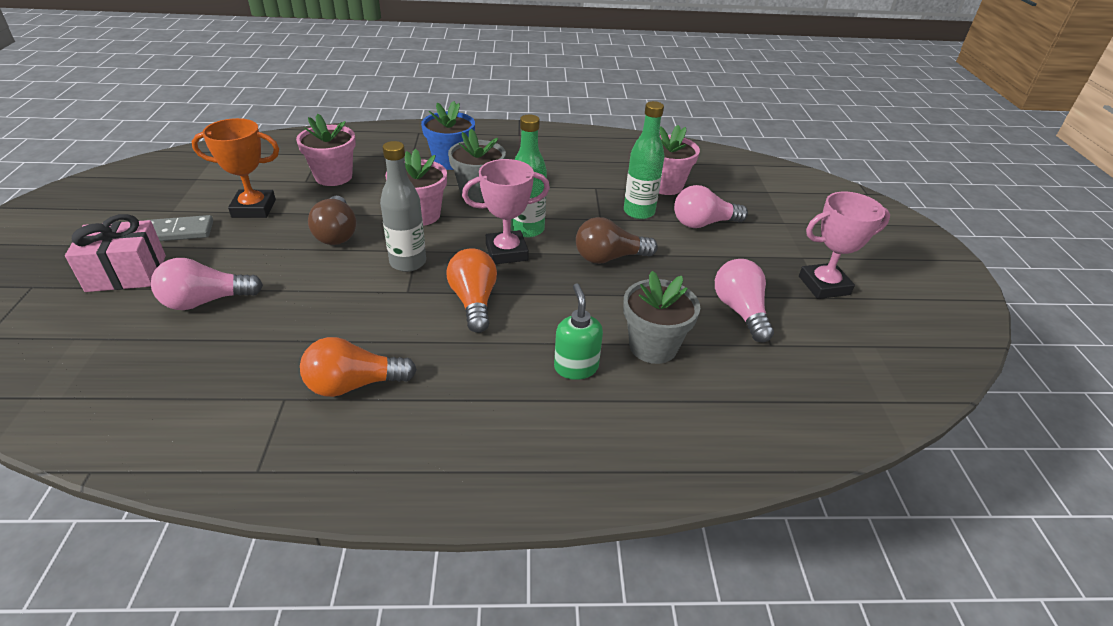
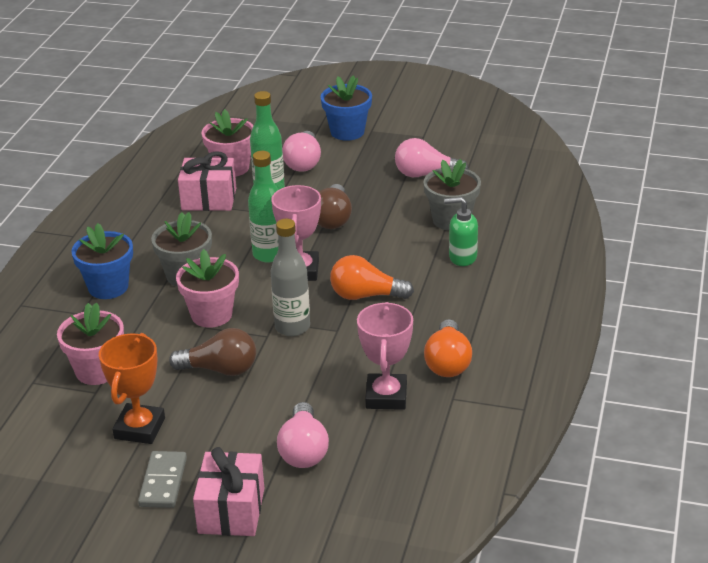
camera: 70 degrees left, 5 degrees down
(605, 183) = (209, 199): none -> pink gift
(785, 241) = (347, 132): none -> blue flower pot
(824, 285) = (410, 132): pink trophy -> pink trophy (386, 396)

